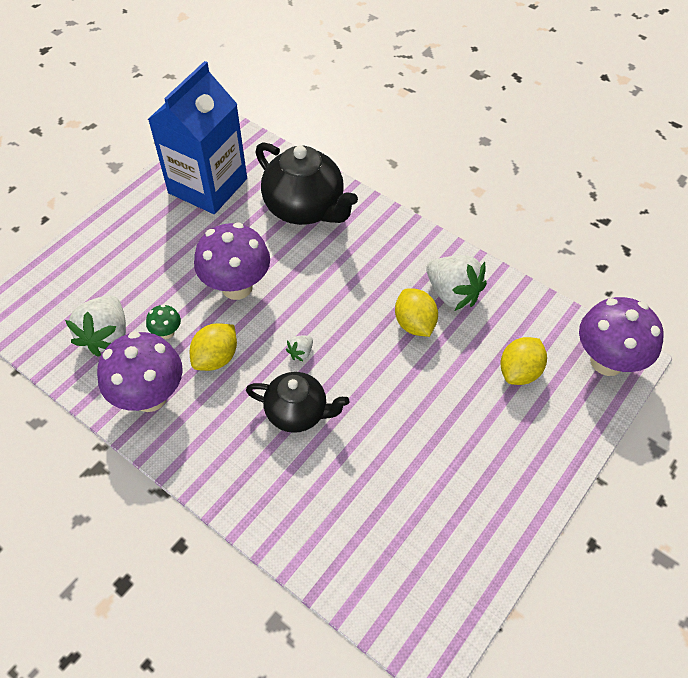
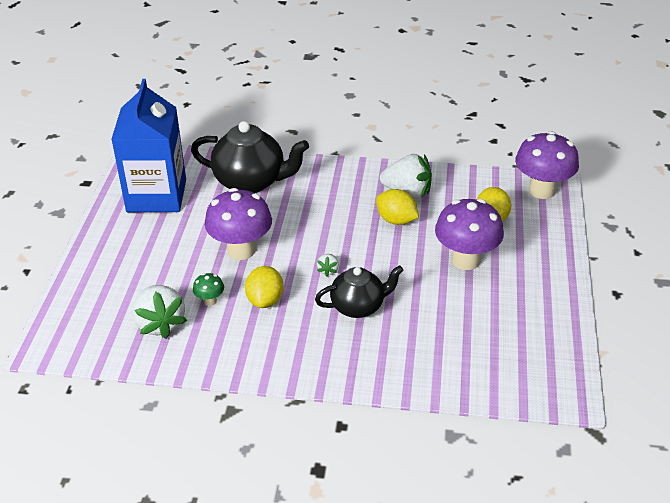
camera: 30 degrees left, 15 degrees down
(150, 397) = (234, 346): purple mushroom -> purple mushroom (466, 260)

